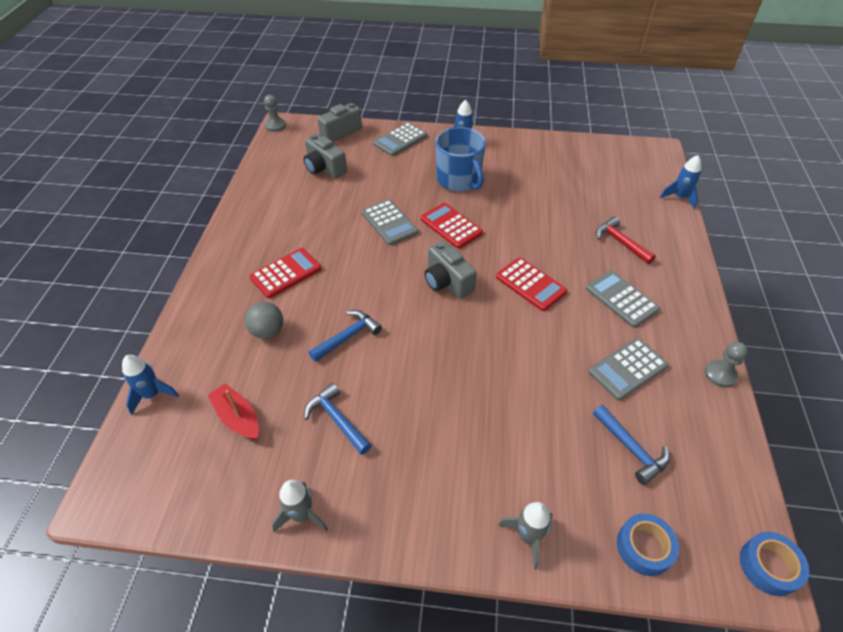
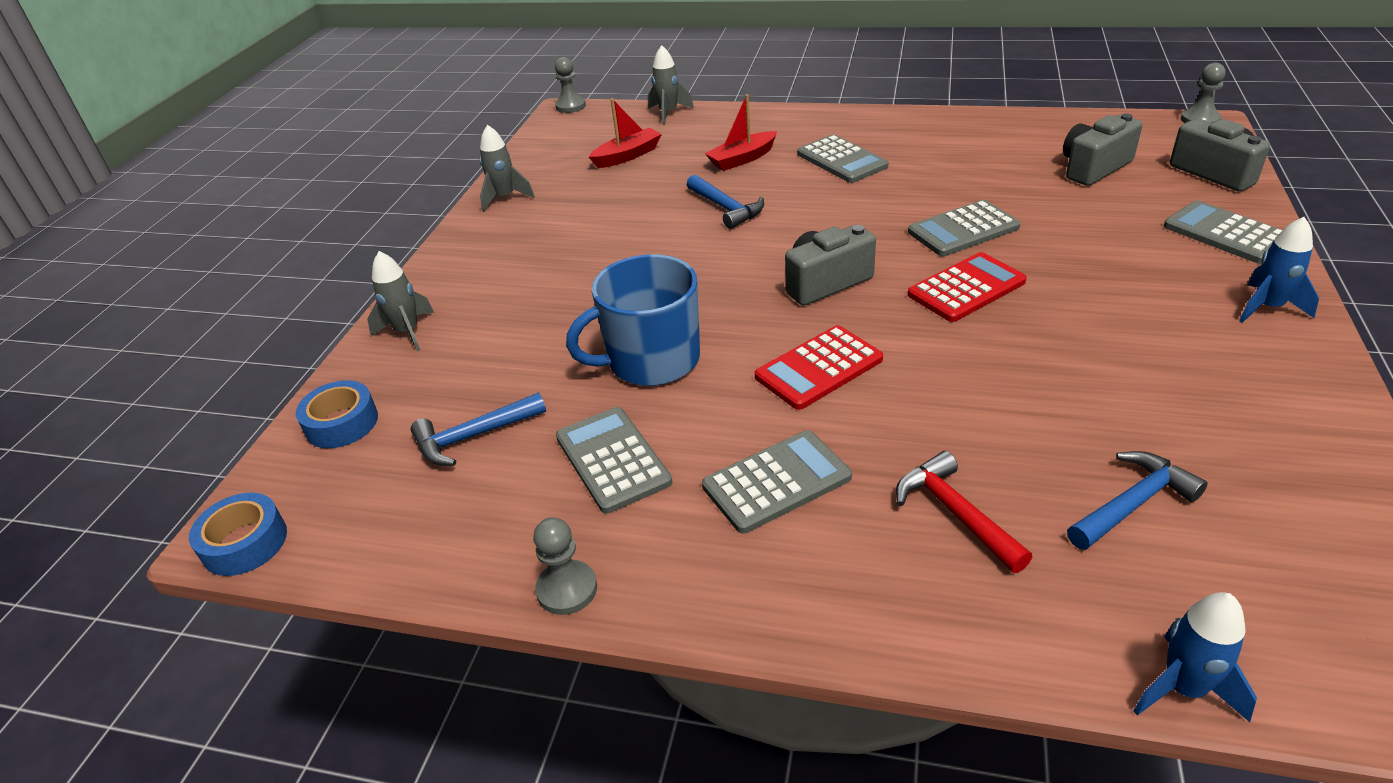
camera: 100 degrees right, 10 degrees down
(89, 496) = (570, 106): none -> grey pawn
(152, 394) = (668, 113): blue rocket -> grey rocket
(268, 331) = (742, 159): grey ball -> red boat
(286, 273) = (841, 160): red calculator -> grey calculator
(337, 419) = (606, 208): blue hammer -> blue hammer (1133, 503)
(459, 180) = (1114, 300): blue mug -> blue mug (651, 360)
(620, 242) = (955, 513): red hammer -> red hammer turned 90 degrees counterclockwise

